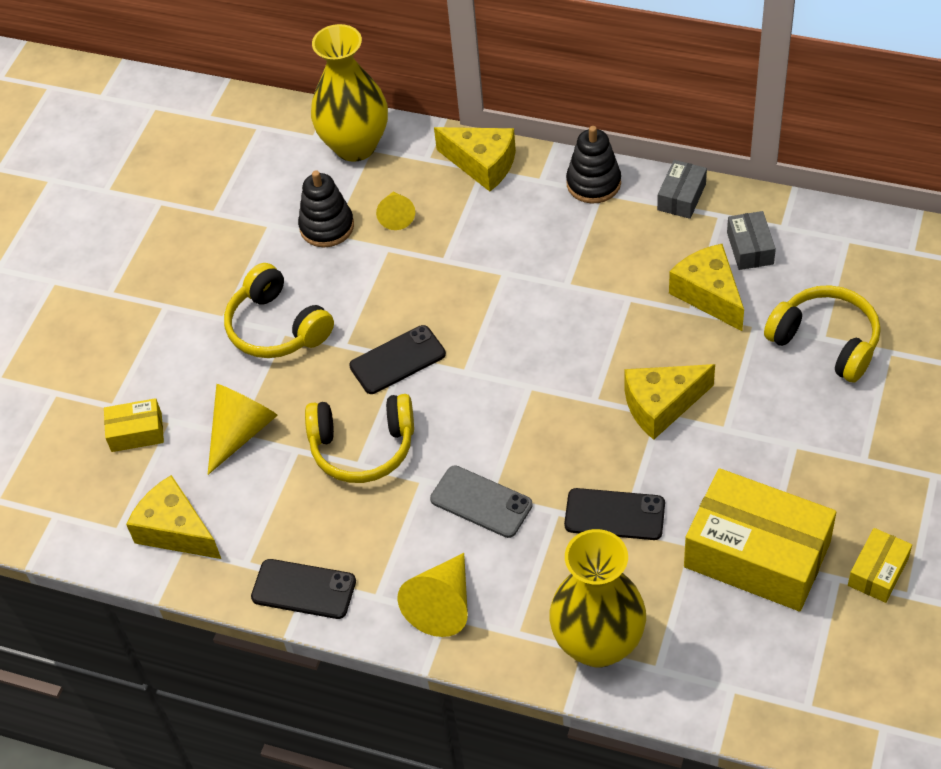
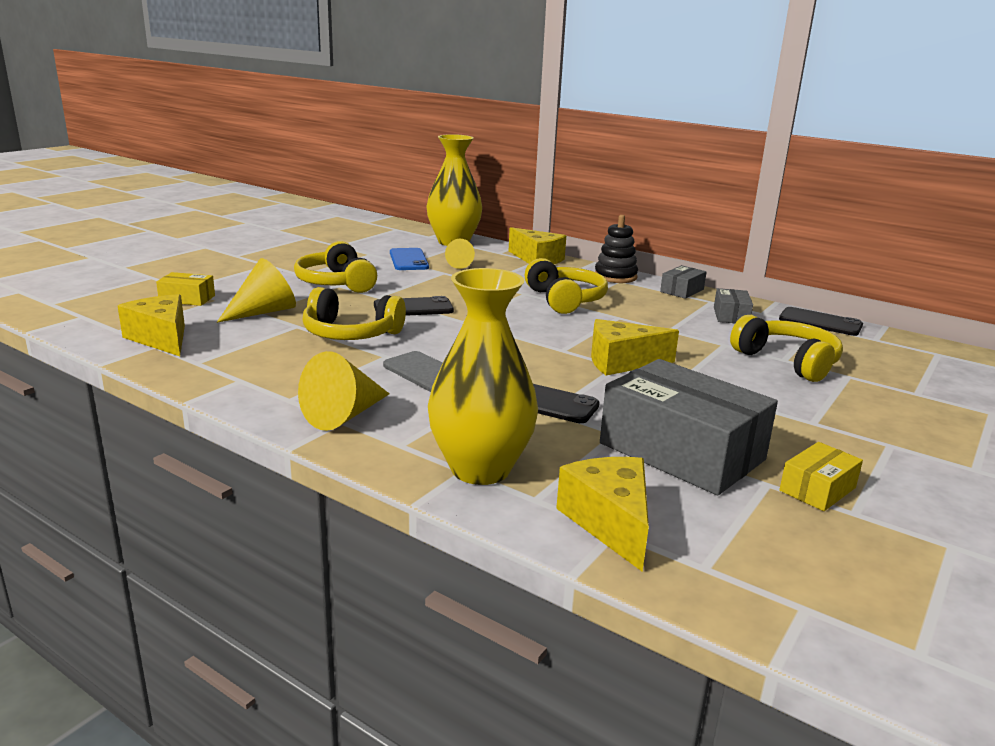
camera: 10 degrees right, 30 degrees down
(303, 589) = (229, 383): black phone -> black phone (820, 322)
(327, 227) = (408, 260): black stacking toy -> blue phone
(556, 274) = (565, 300): none -> yellow headphones
(708, 294) = (687, 326): yellow cheese -> yellow cheese (610, 522)
(757, 554) = (681, 451): yellow box -> grey box

